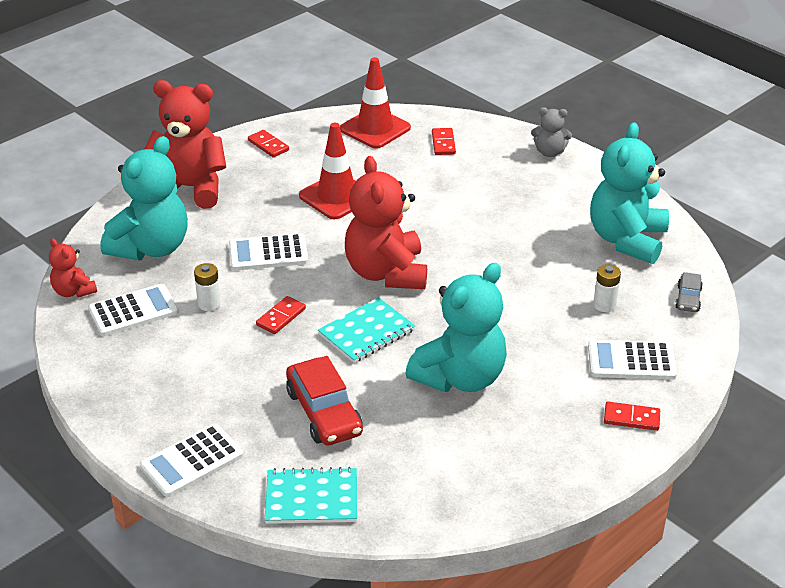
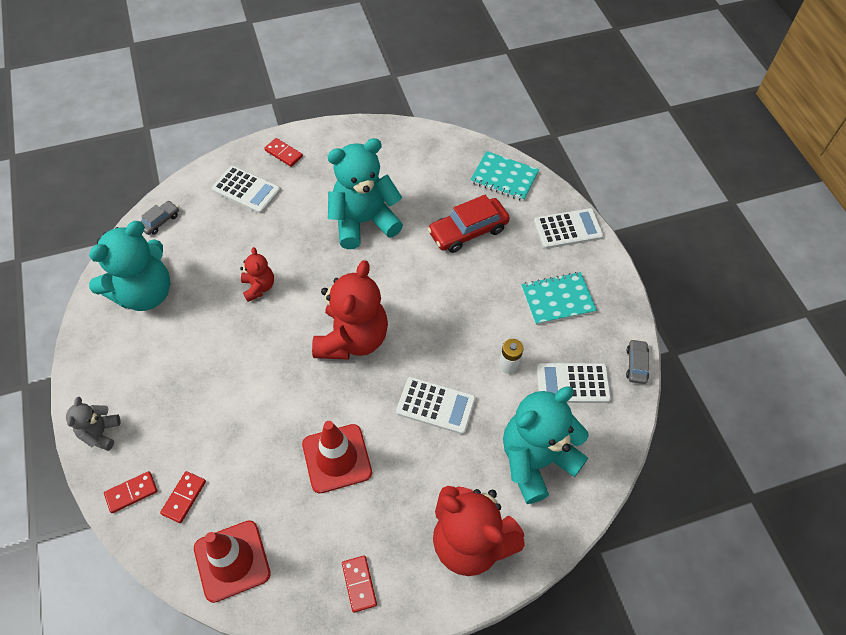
camera: 155 degrees left, 20 degrees up
(65, 348) = (636, 364): none -> grey car
(73, 291) = (618, 430): red teddy bear -> red teddy bear (259, 287)
(281, 317) = (458, 327): red domino -> red domino (131, 493)
(324, 412) = (468, 231): red car -> red car turned 120 degrees counterclockwise
(366, 332) = (403, 285): turquoise notebook -> turquoise notebook (557, 299)
(549, 152) = (100, 433): grey teddy bear -> grey teddy bear turned 120 degrees counterclockwise
(604, 305) = (220, 240): white battery -> none

